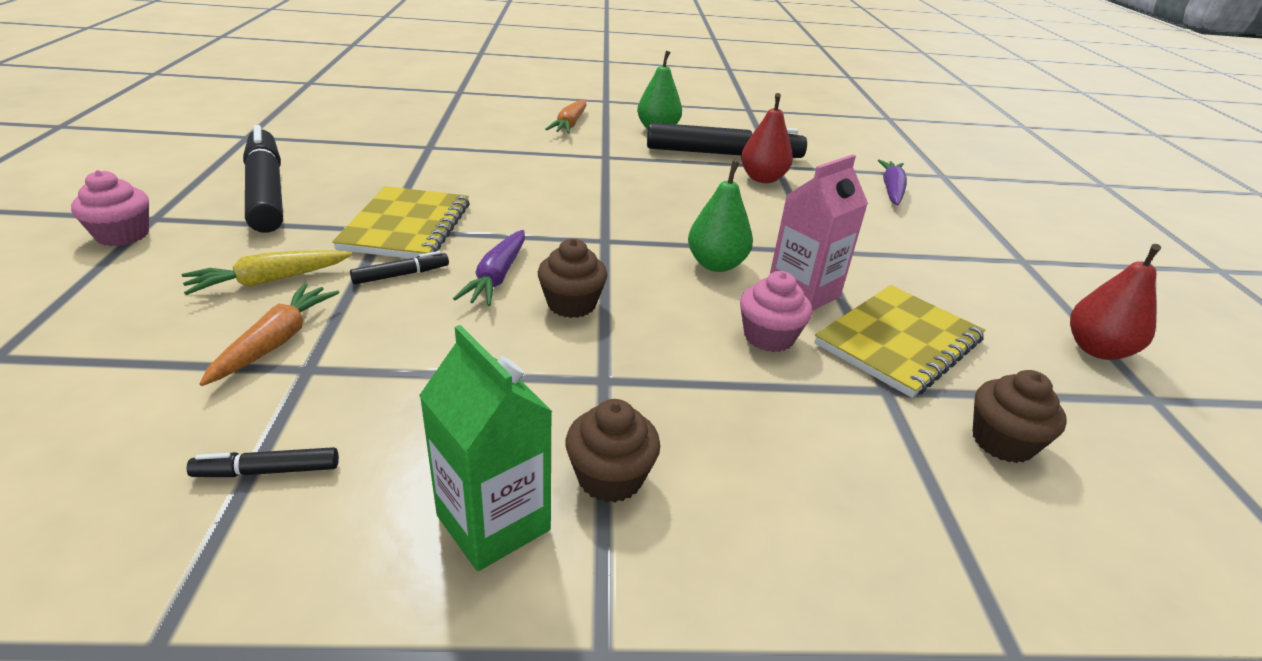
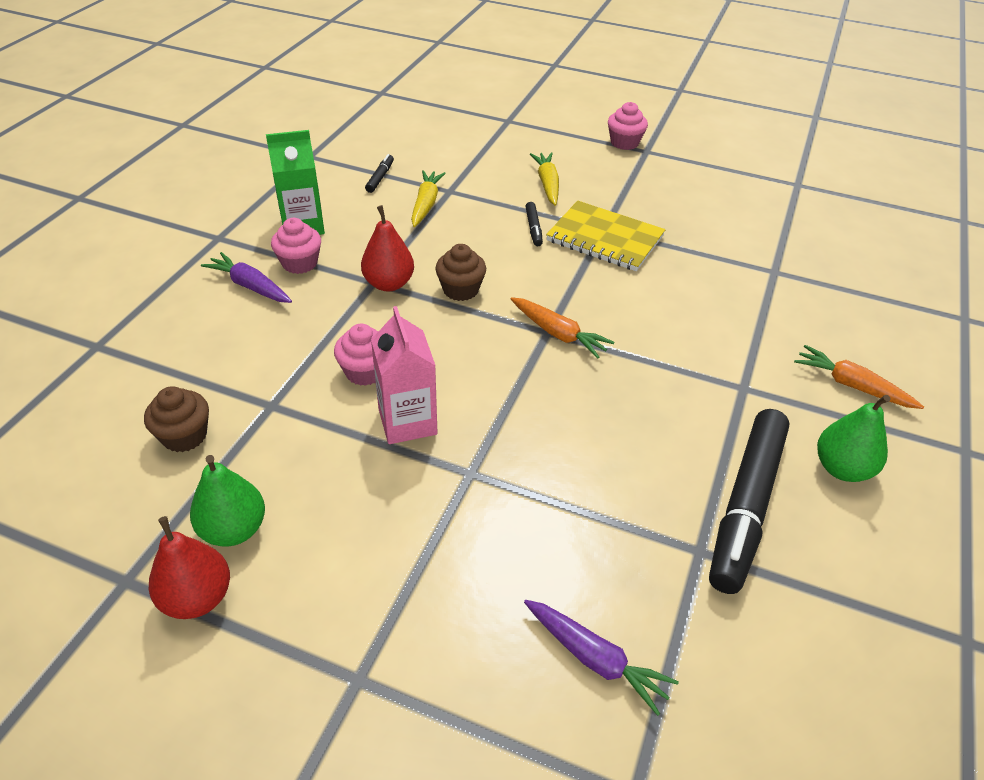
camera: 115 degrees right, 10 degrees up
(266, 191) = (681, 188): black marker -> none
(276, 342) = (479, 183): orange carrot -> orange carrot (558, 334)
(362, 383) = (426, 204): none -> yellow carrot
(497, 277) = (512, 265): purple carrot -> purple carrot (250, 286)
(610, 477) = (300, 263): brown cupcake -> pink cupcake
(716, 264) = (478, 385): green pear -> green pear (234, 529)
(762, 178) = (660, 513): red pear -> red pear (389, 284)
(898, 342) = (309, 446): yellow notebook -> none

